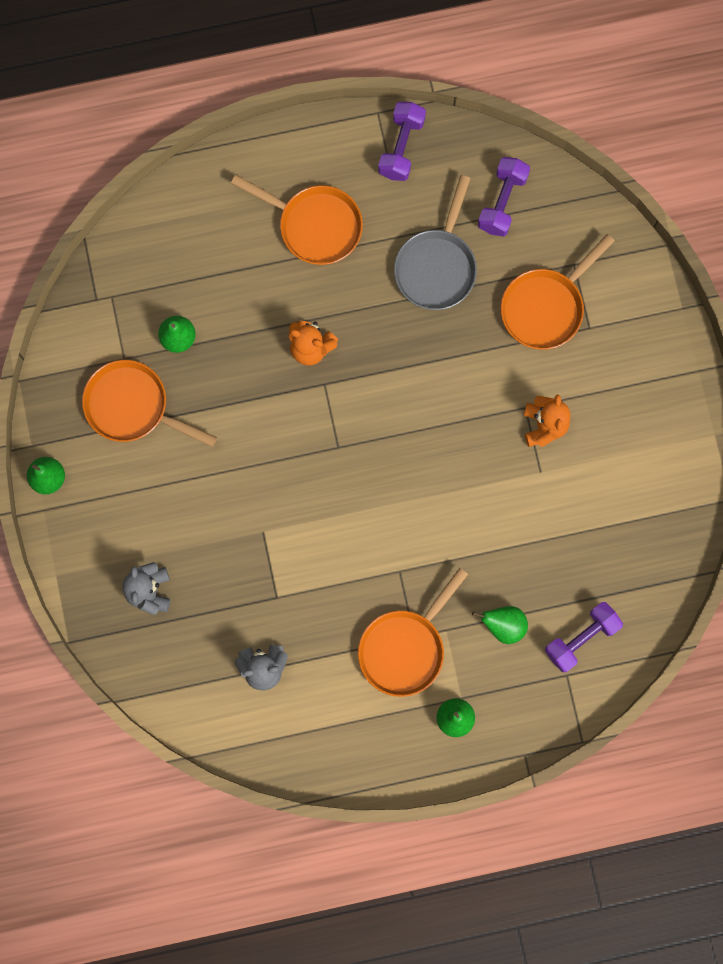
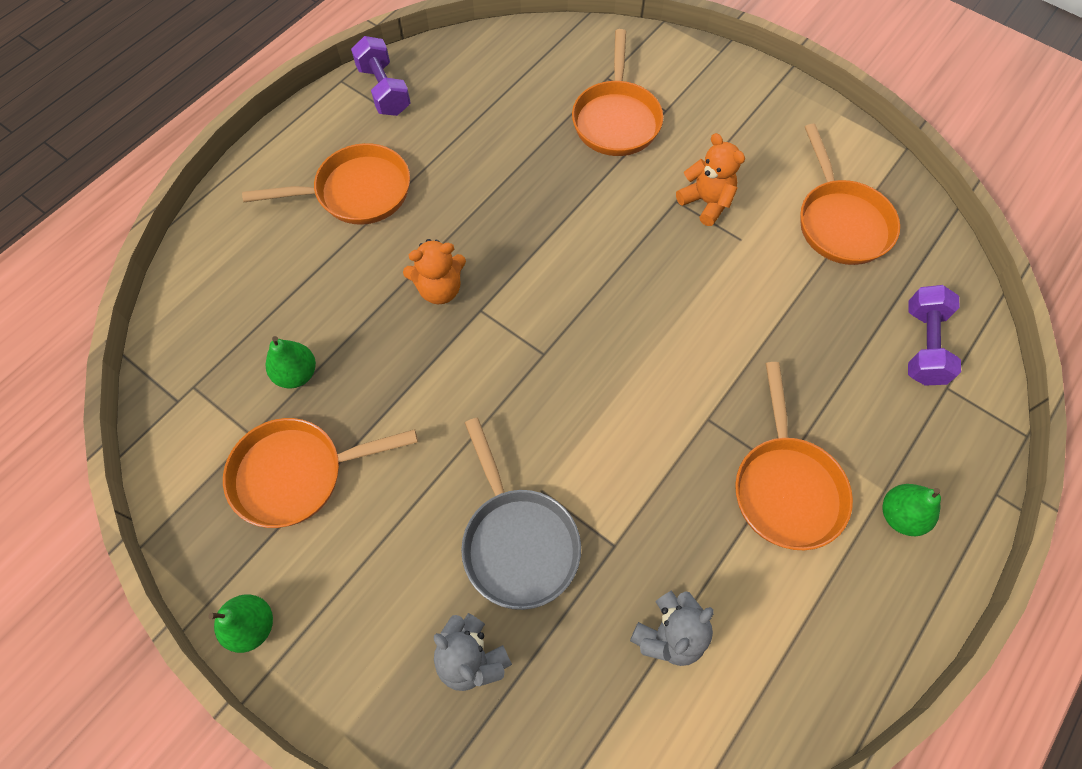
camera: 40 degrees left, 15 degrees down
(437, 266) = (496, 151): grey pan -> grey pan (517, 542)
(502, 202) = (506, 74): purple dumbbell -> none
(503, 625) = (848, 389): green pear -> none
(621, 514) = (840, 222): none -> orange pan

